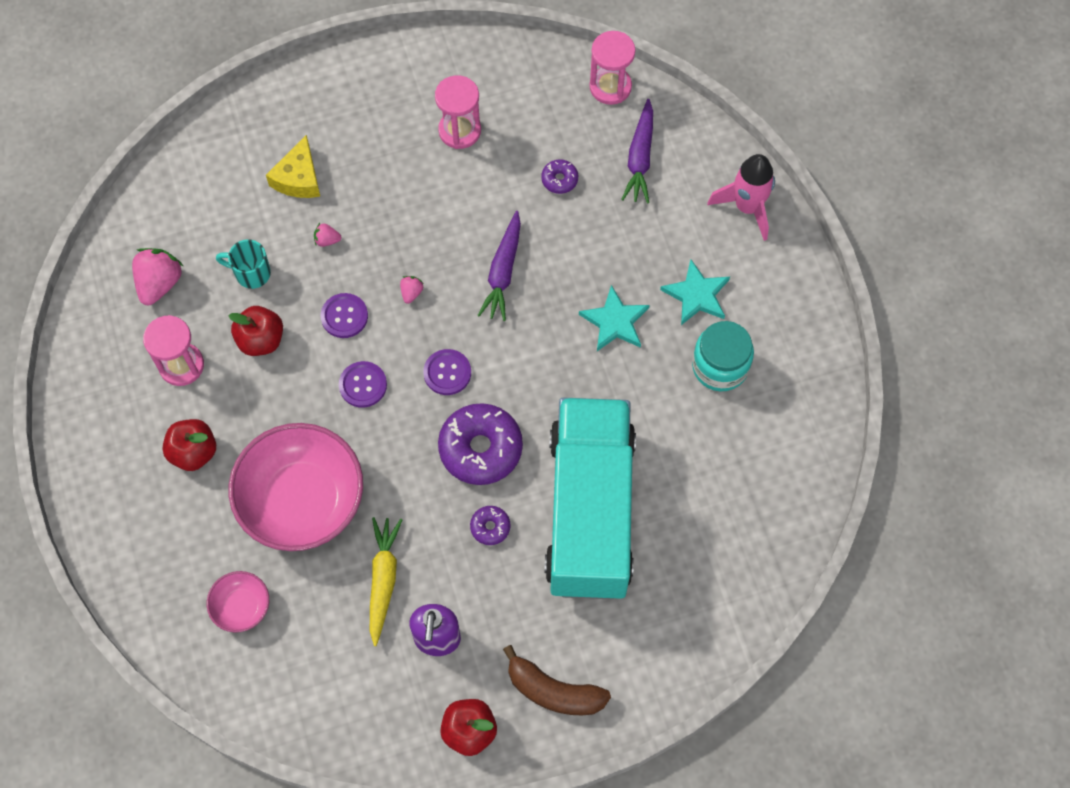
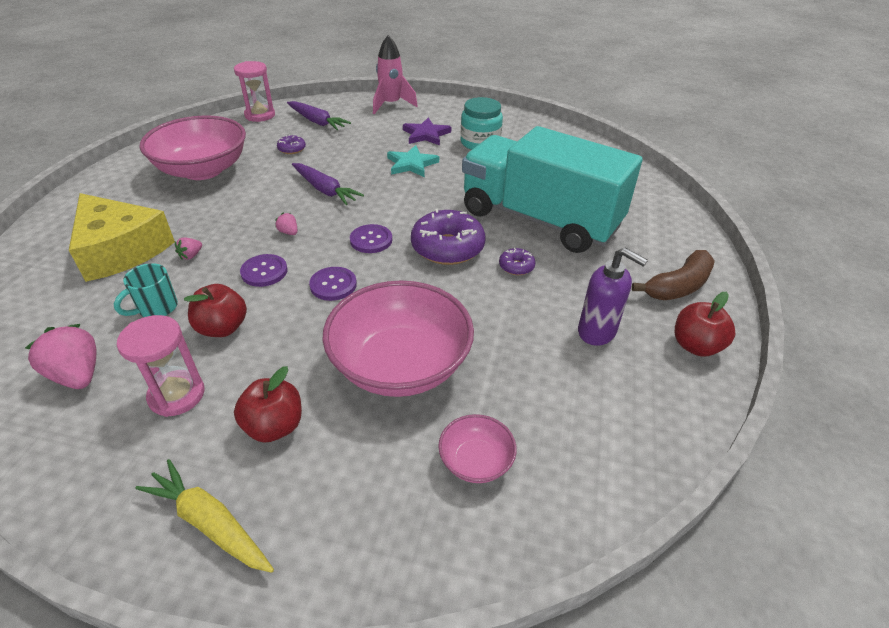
camera: 60 degrees left, 25 degrees down
(298, 178) = (120, 249): yellow cheese -> yellow cheese, size x1.75
(383, 580) = (520, 343): yellow carrot -> yellow carrot (210, 523)
(459, 130) = (203, 170): pink hourglass -> pink bowl
(696, 295) = (426, 134): turquoise star -> purple star

